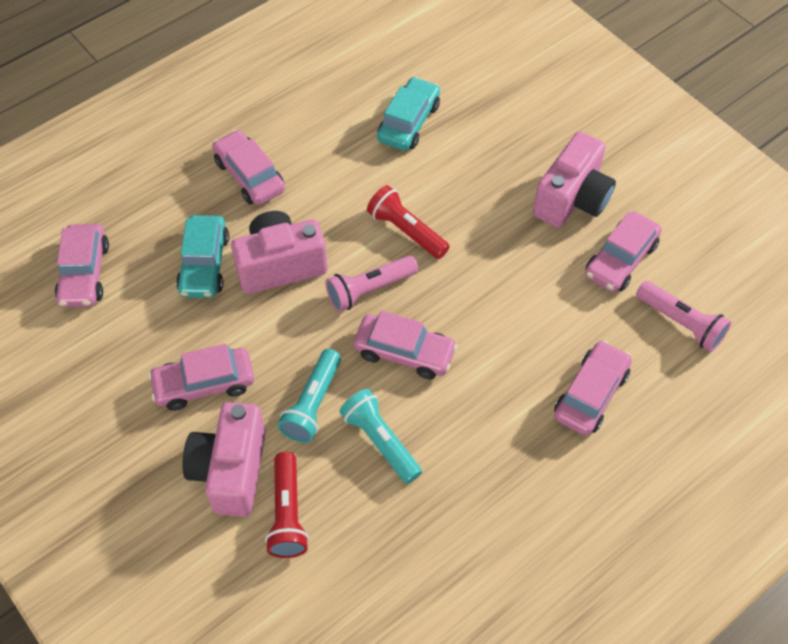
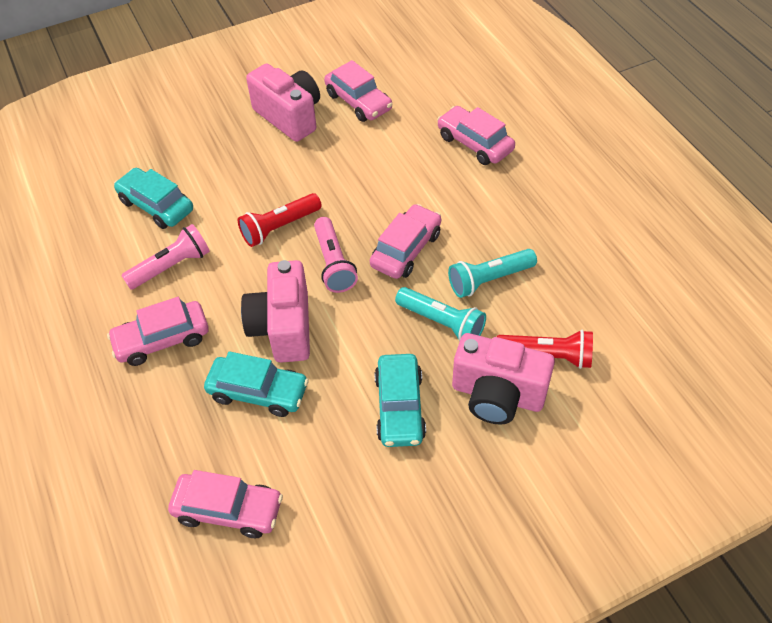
camera: 75 degrees left, 5 degrees down
(204, 384) = (399, 407): pink car -> turquoise car
(681, 323) = (425, 83): pink flashlight -> pink flashlight (171, 266)

